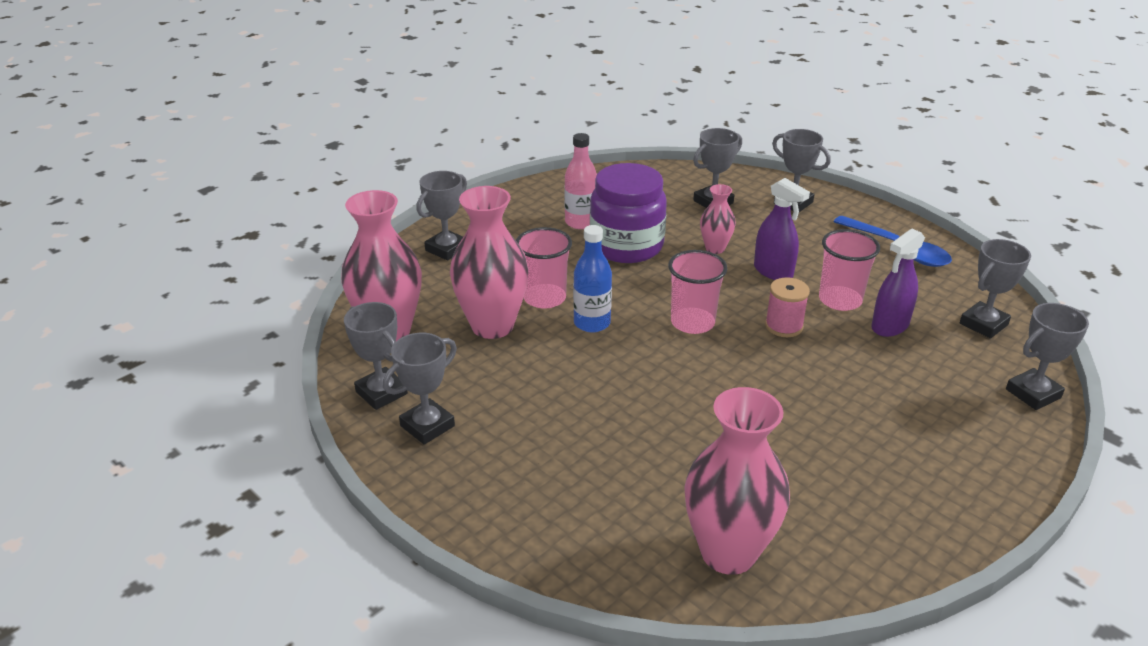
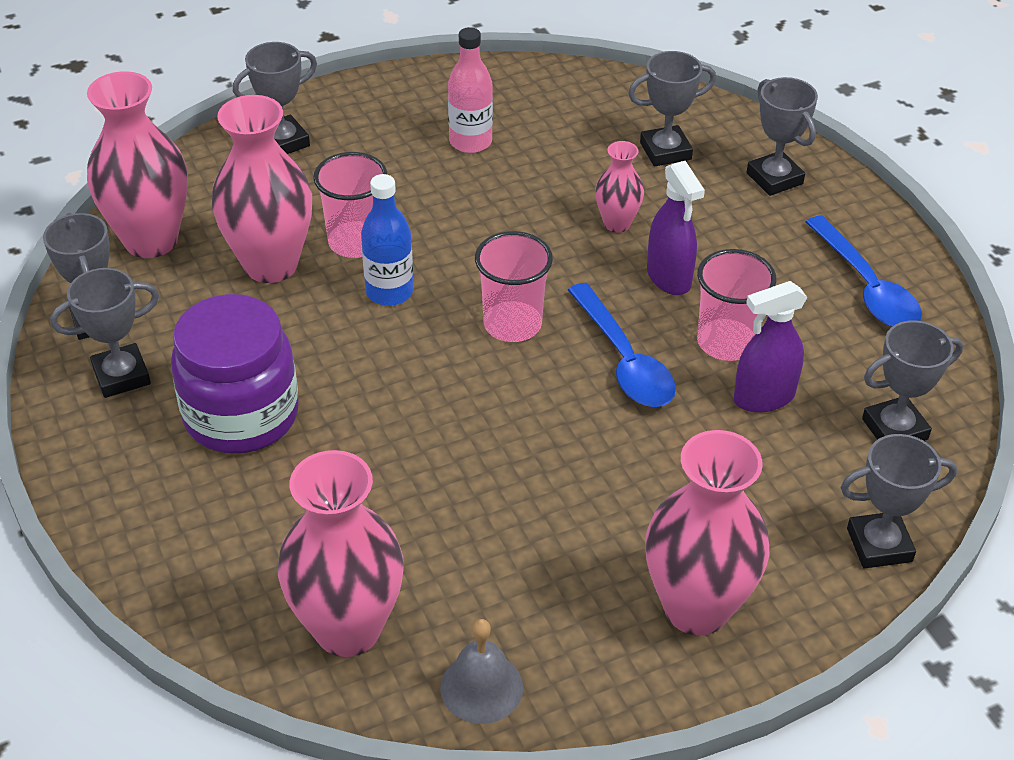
camera: 20 degrees right, 10 degrees up
(626, 246) = (505, 192): purple jar -> purple jar (241, 415)
(783, 326) = (624, 360): pink spool -> blue spoon
(855, 563) = (481, 687): none -> grey bell
(955, 465) = (696, 608): none -> pink vase

